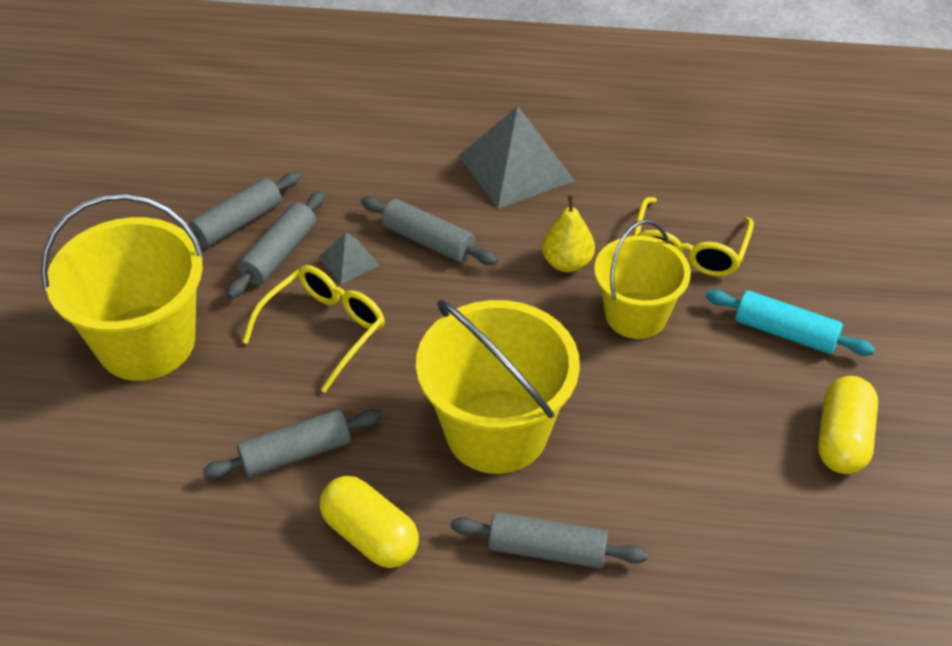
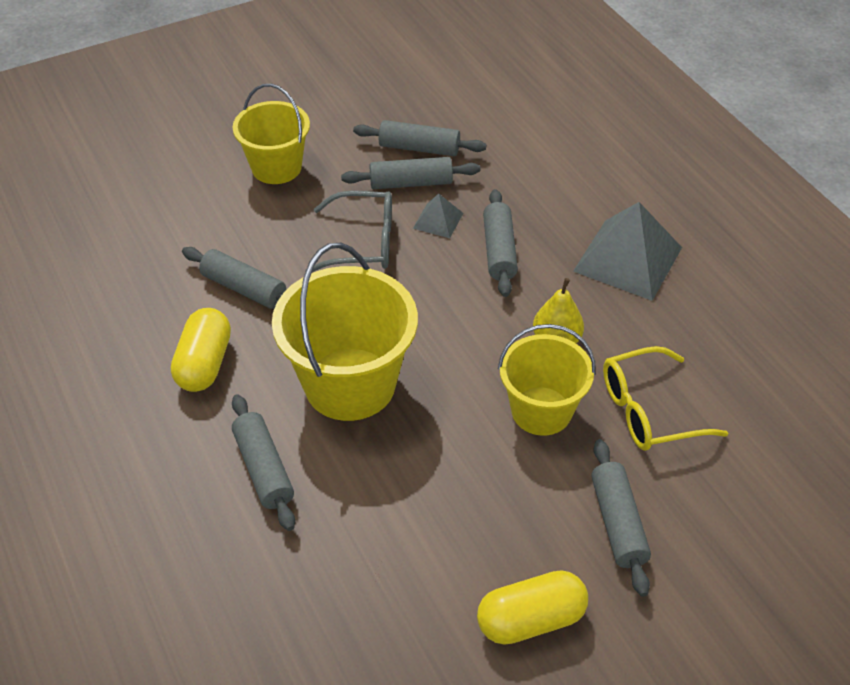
camera: 55 degrees right, 0 degrees up
(146, 343) = (276, 167): yellow bucket -> yellow bucket, size x0.65
(324, 330) = (362, 243): yellow glasses -> grey glasses
(785, 333) = (617, 523): turquoise rolling pin -> grey rolling pin

